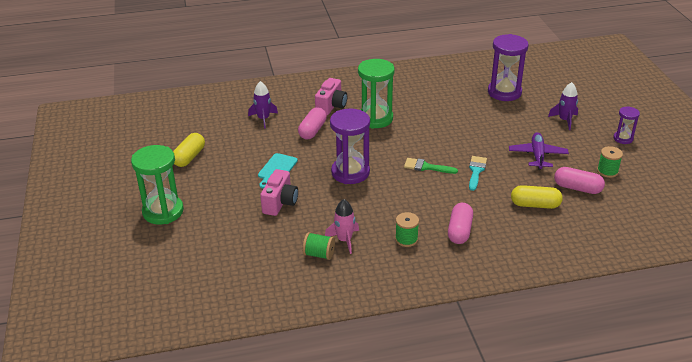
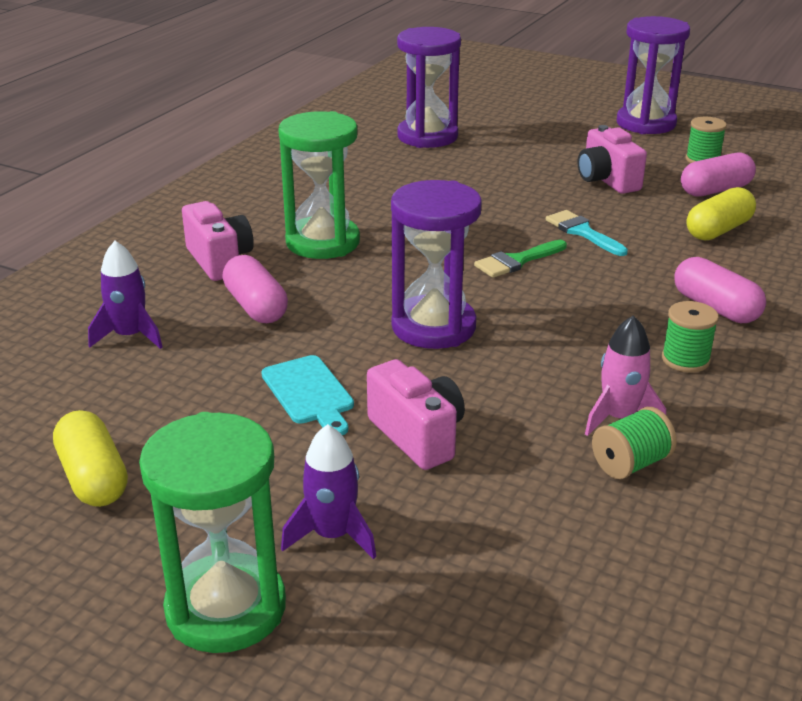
camera: 50 degrees left, 5 degrees down
(537, 155) = (607, 180): purple plane -> pink camera
(564, 120) = (554, 133): purple rocket -> purple rocket (332, 535)
(623, 138) = (646, 123): purple hourglass -> purple hourglass, size x1.90

